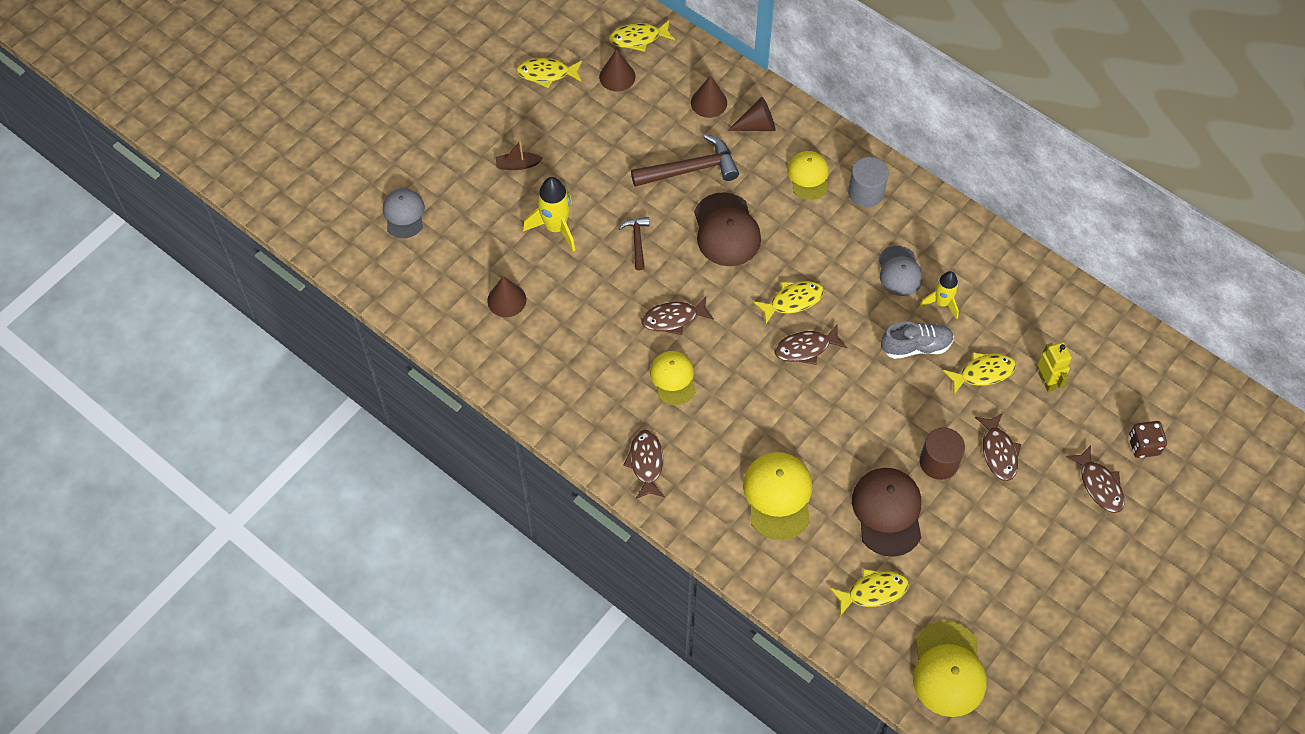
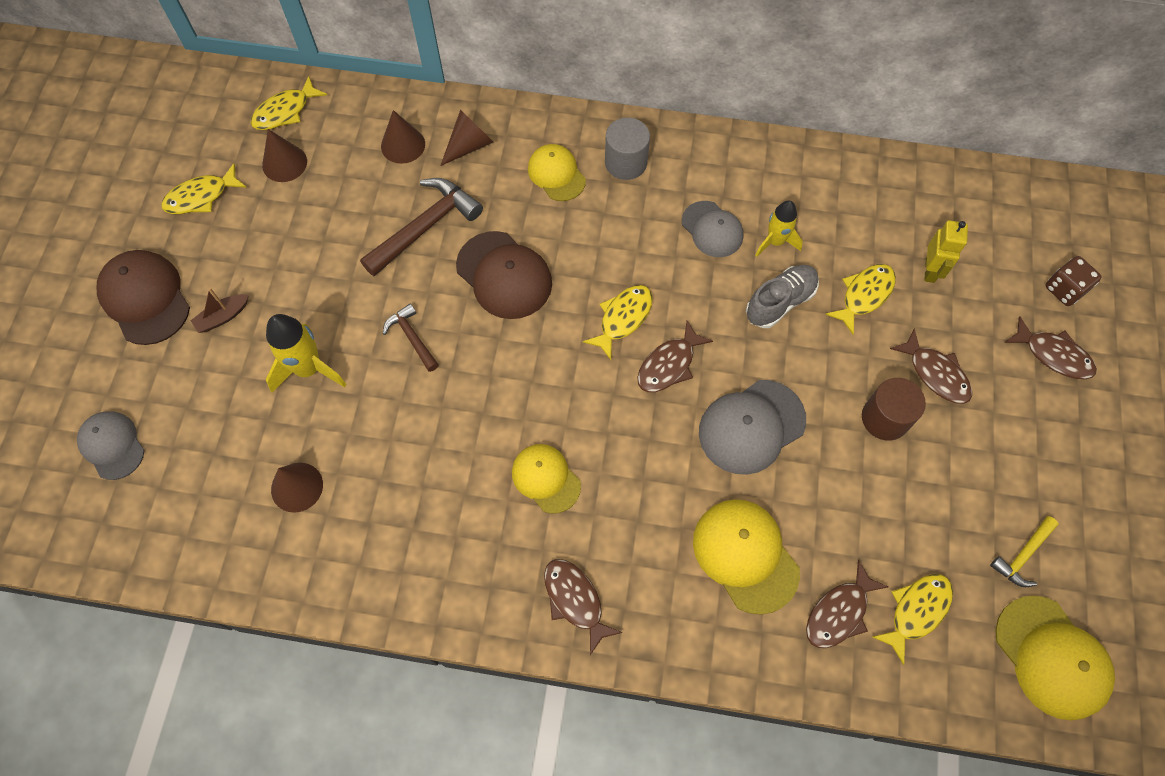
camera: 30 degrees left, 5 degrees up
(673, 319) = (505, 407): brown fish -> brown fish (839, 612)
(837, 418) = (751, 427): none -> grey cap
(887, 512) = (870, 506): brown cap -> brown cap (145, 298)
(975, 599) = (1023, 555): none -> yellow hammer
(1047, 381) = (930, 270): yellow robot -> yellow robot turned 60 degrees clockwise

